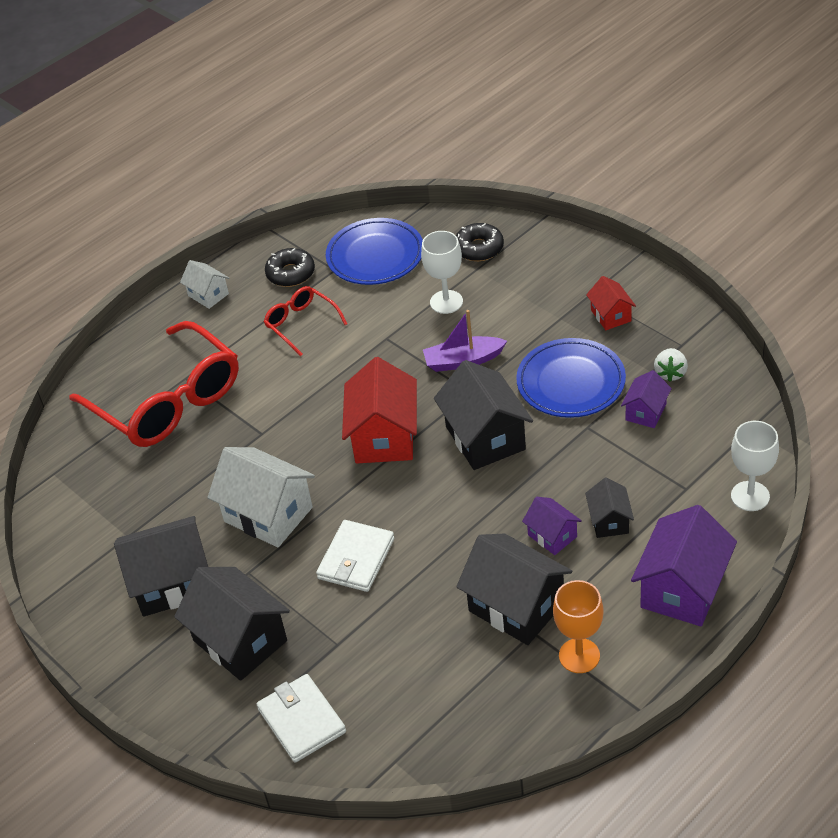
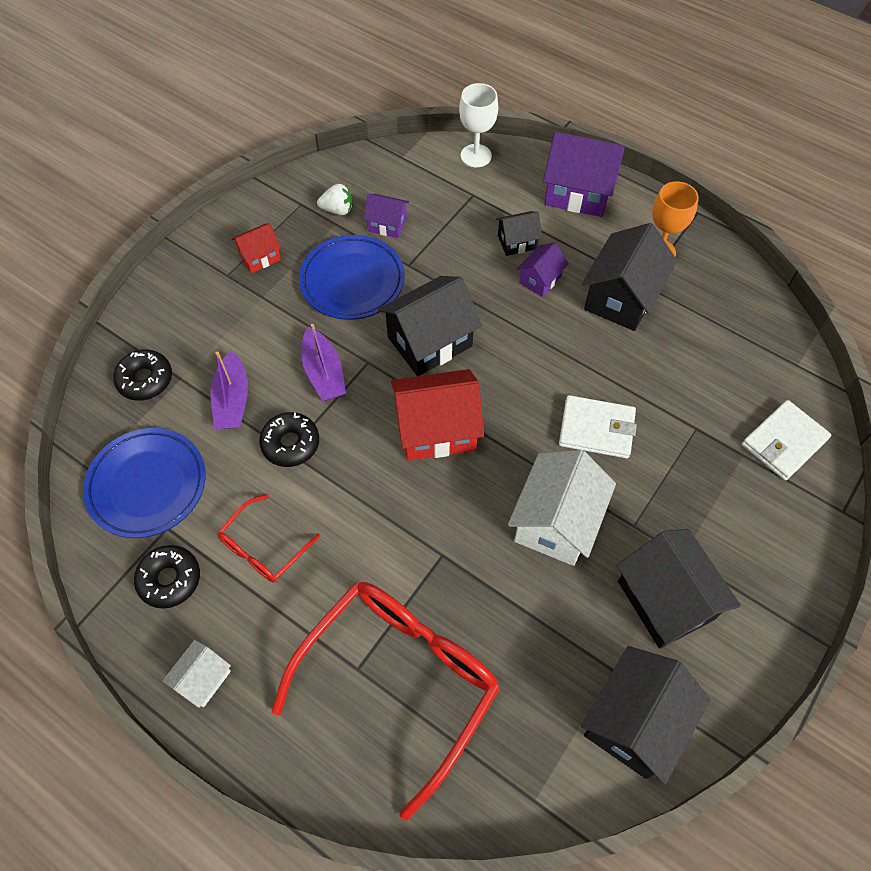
camera: 105 degrees left, 15 degrees up
(240, 641) = (716, 514): black house -> black house (634, 721)
(393, 339) = (290, 443): none -> black donut
(446, 302) = (232, 400): white goblet -> purple boat

